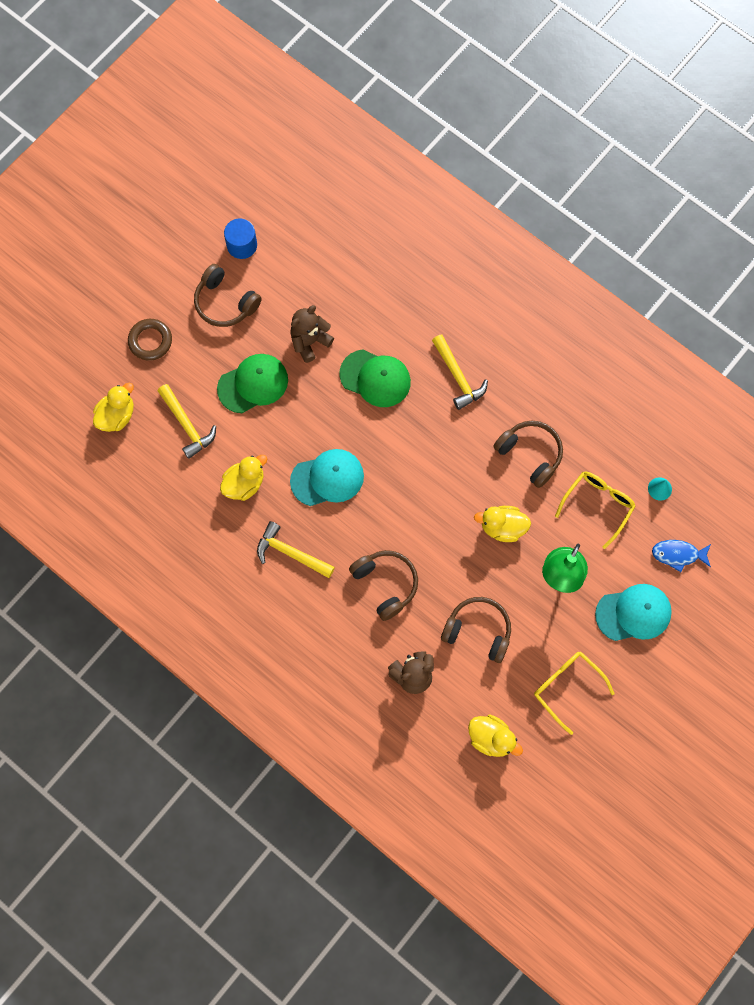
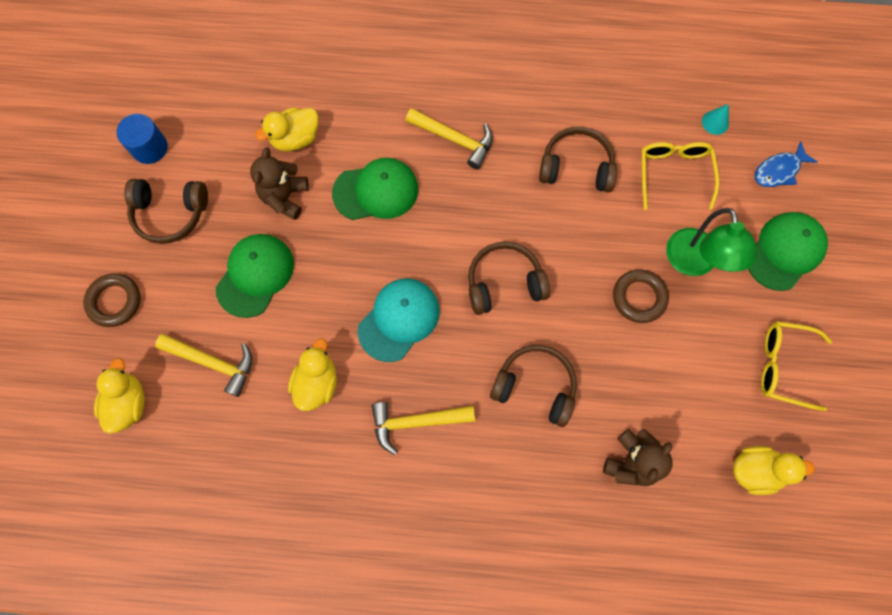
camera: 35 degrees left, 0 degrees up
(478, 631) = (659, 370): brown headphones -> brown headphones (504, 283)
(502, 527) = (604, 253): yellow duck -> yellow duck (295, 139)
(503, 574) = (639, 297): none -> brown ring
(633, 613) = (785, 251): turquoise cap -> green cap

